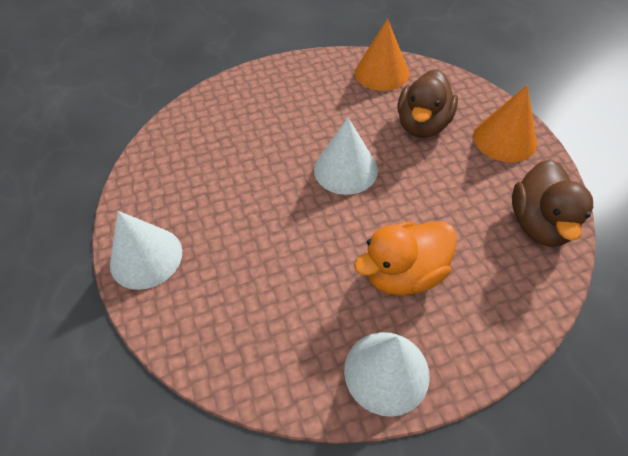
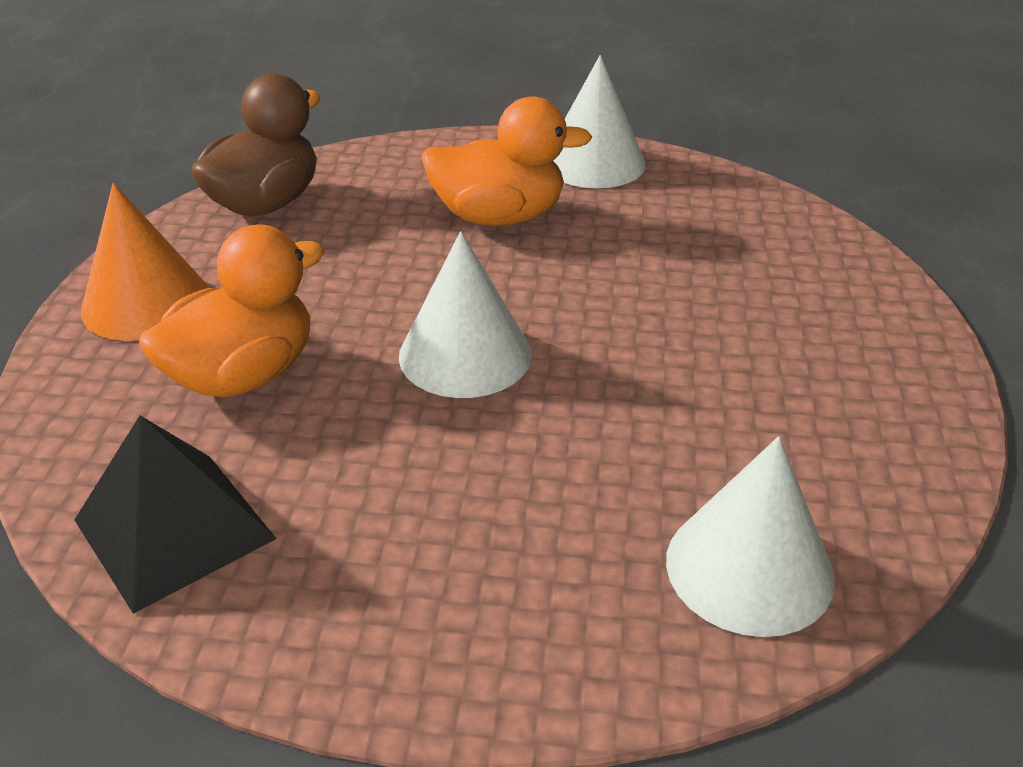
camera: 155 degrees left, 15 degrees down
(146, 257) = (892, 348): white cone -> white cone (749, 568)
(381, 73) = (174, 529): orange cone -> black pyramid
(422, 125) = (243, 375): brown duck -> orange duck

